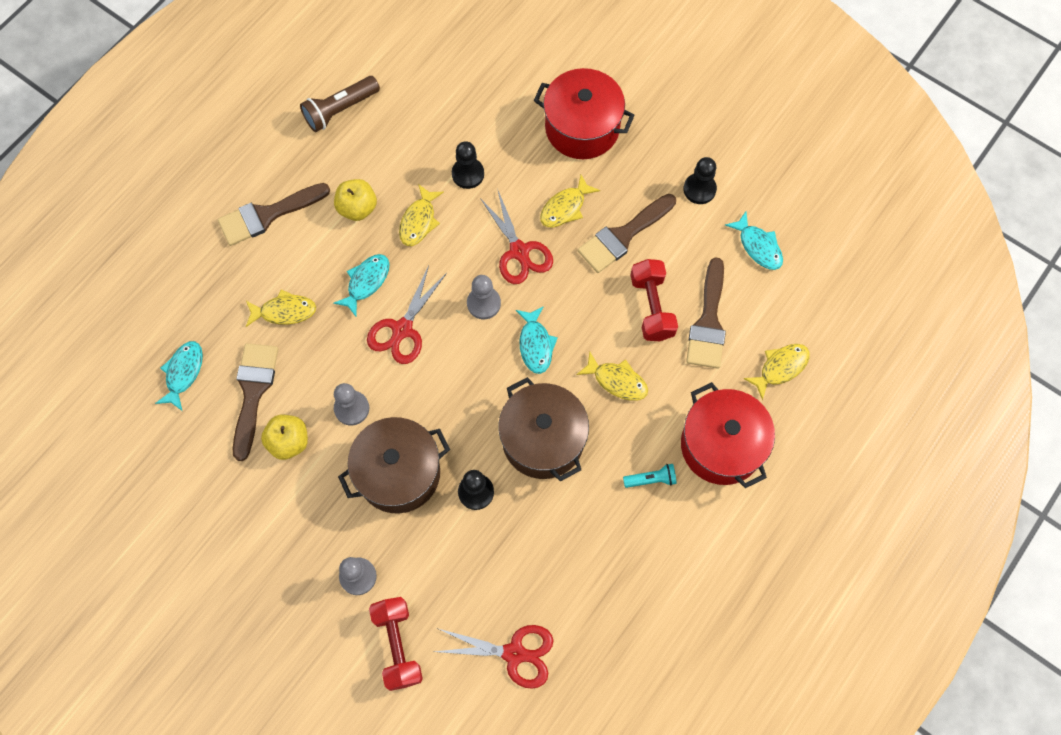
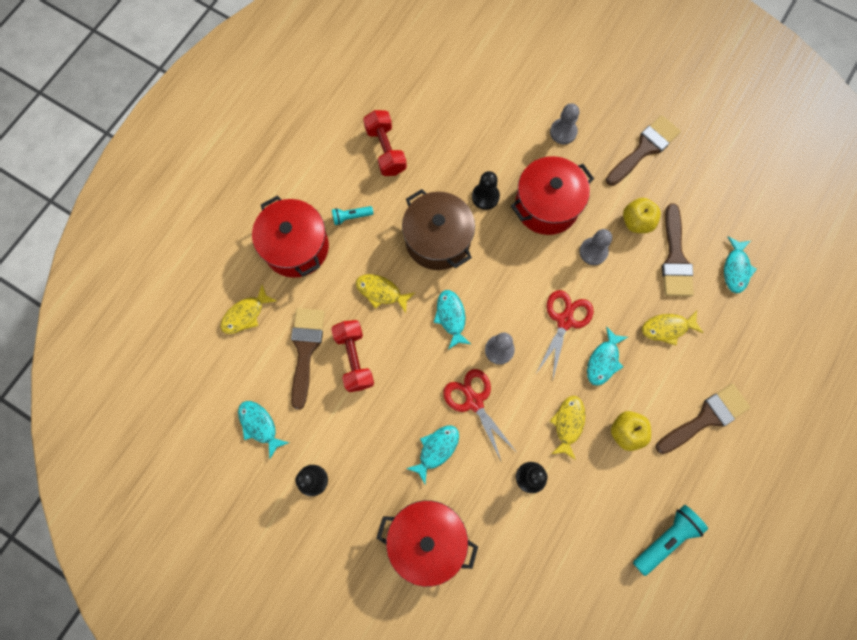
camera: 175 degrees right, 5 degrees up
(340, 110) = (665, 538): brown flashlight -> turquoise flashlight
(398, 645) = (526, 91): red dumbbell -> red dumbbell (385, 150)
(399, 473) = (546, 205): brown pot -> red pot
(514, 653) = (444, 93): red scissors -> none
(565, 207) = (436, 449): yellow fish -> turquoise fish
(623, 236) = (382, 425): brown brush -> brown brush (644, 148)

